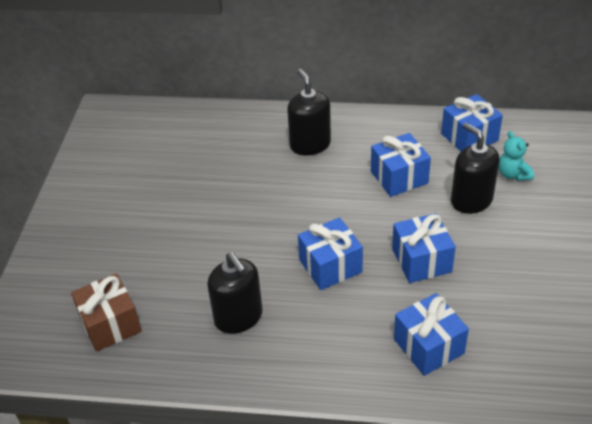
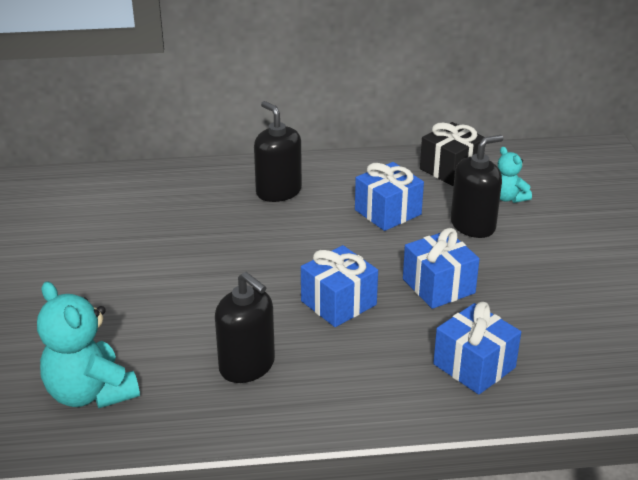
camera: 15 degrees left, 10 degrees down
(110, 324) = (90, 393): brown gift -> turquoise teddy bear
(469, 137) = (451, 169): blue gift -> black gift
(471, 200) = (473, 225): black soap dispenser -> black soap dispenser turned 105 degrees clockwise

